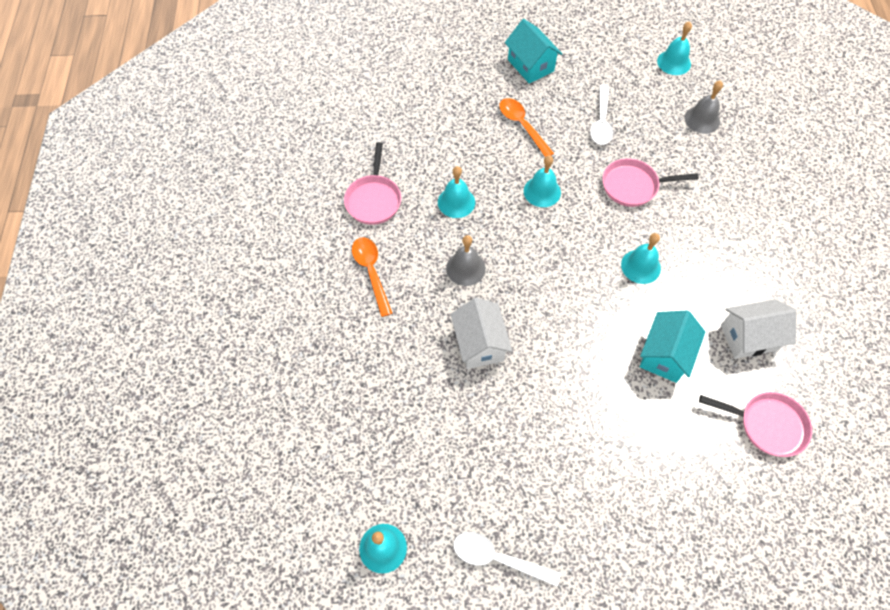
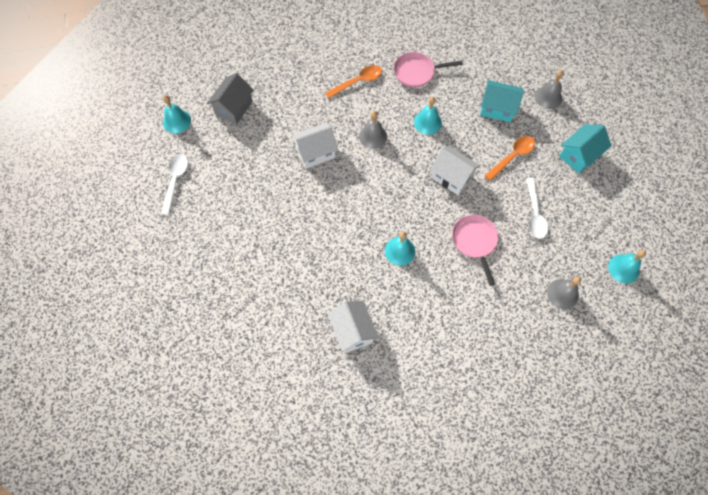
camera: 80 degrees right, 5 degrees up
(377, 451) = (234, 108): none -> grey house
(445, 74) = (548, 97): none -> grey bell
(542, 191) = (452, 177): turquoise bell -> white house
(601, 122) = (534, 213): white spoon -> white spoon turned 90 degrees counterclockwise
(665, 355) = (327, 271): turquoise house -> turquoise house (497, 108)
(767, 425) = (283, 343): pink pan -> none

